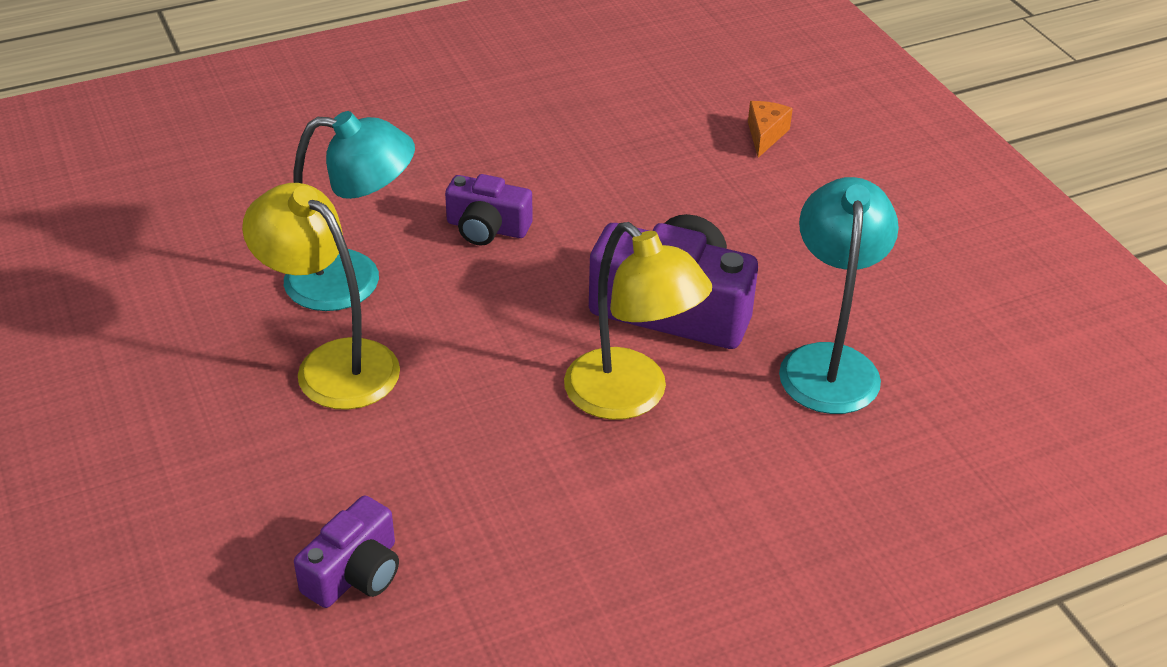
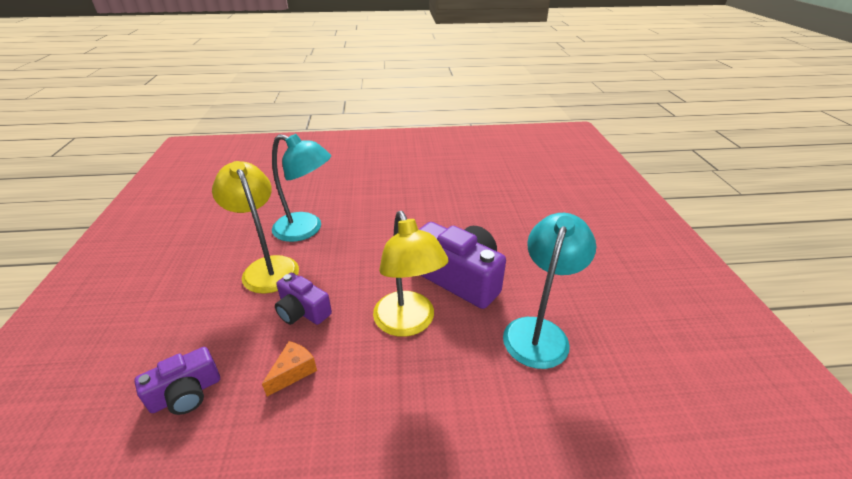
camera: 20 degrees right, 5 degrees down
(487, 228) = (385, 218): purple camera -> purple camera (302, 311)
(765, 135) = (549, 200): orange cheese -> orange cheese (293, 372)

